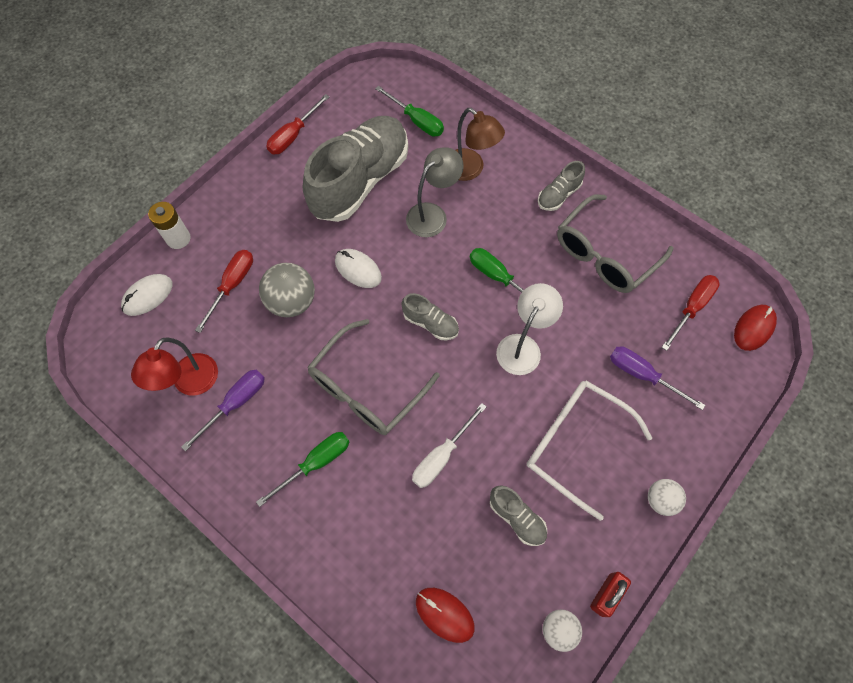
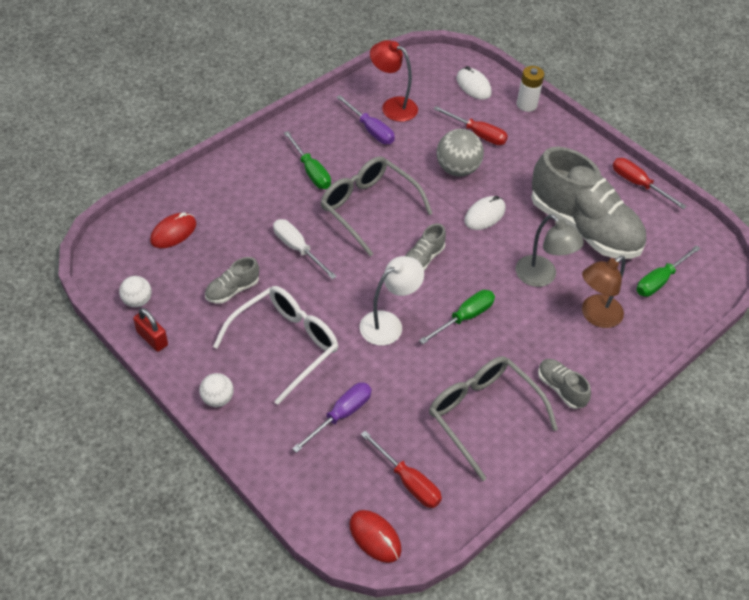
camera: 95 degrees right, 15 degrees down
(523, 346) = (388, 323): white lamp -> white lamp turned 75 degrees counterclockwise

